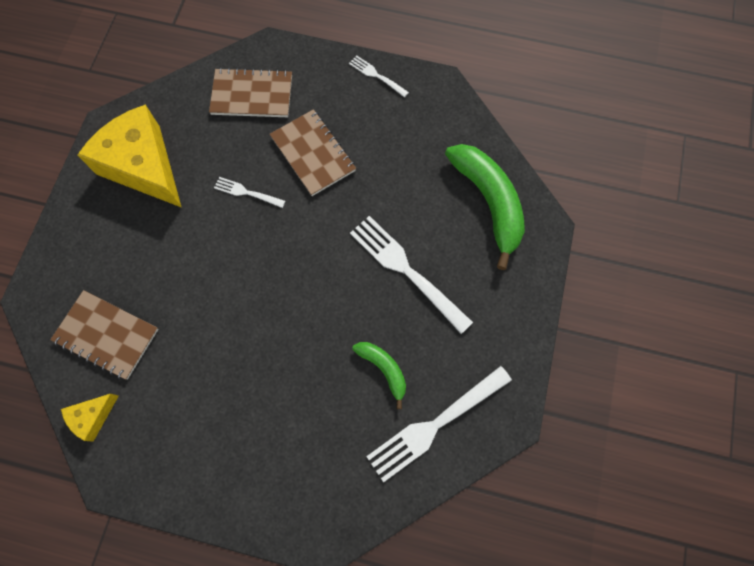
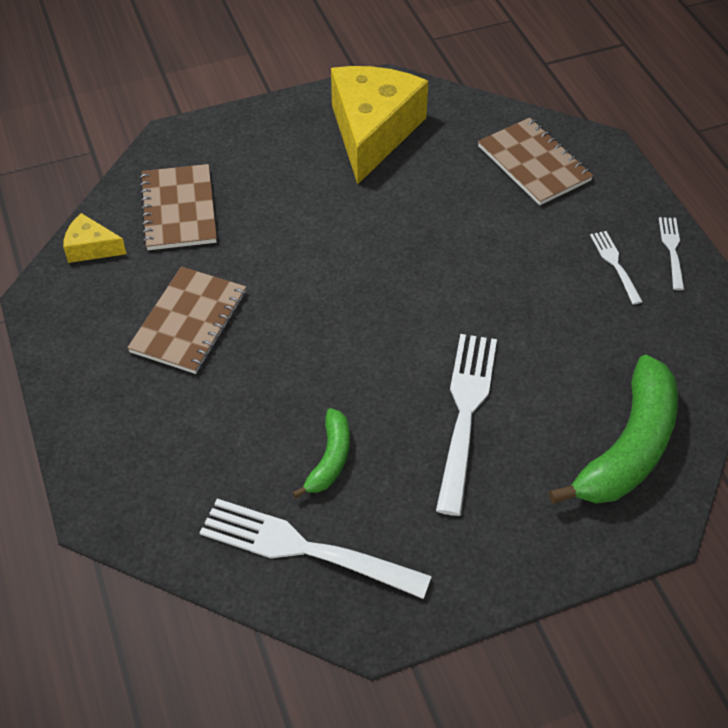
camera: 55 degrees right, 20 degrees down
(247, 192) = (422, 224): white fork -> white fork (615, 265)
(313, 154) = (520, 250): brown notebook -> brown notebook (189, 322)

